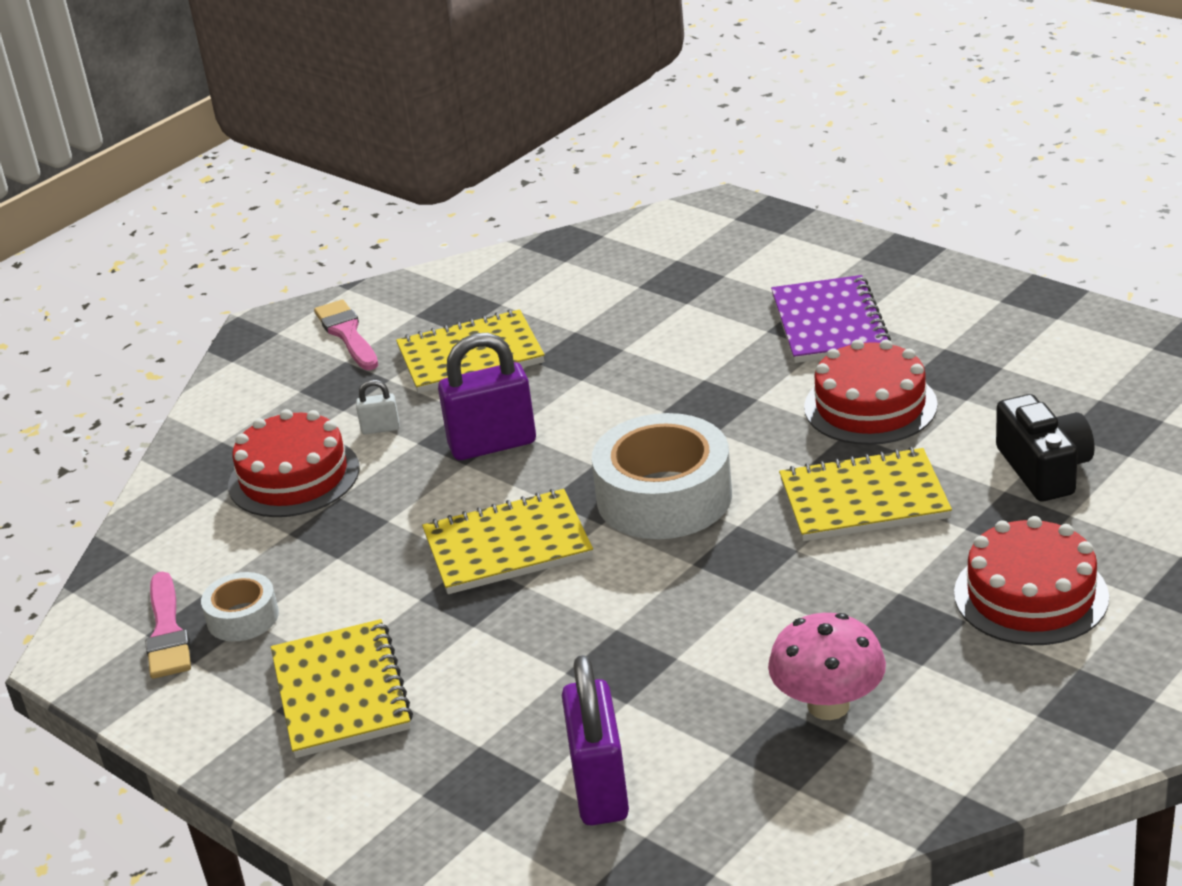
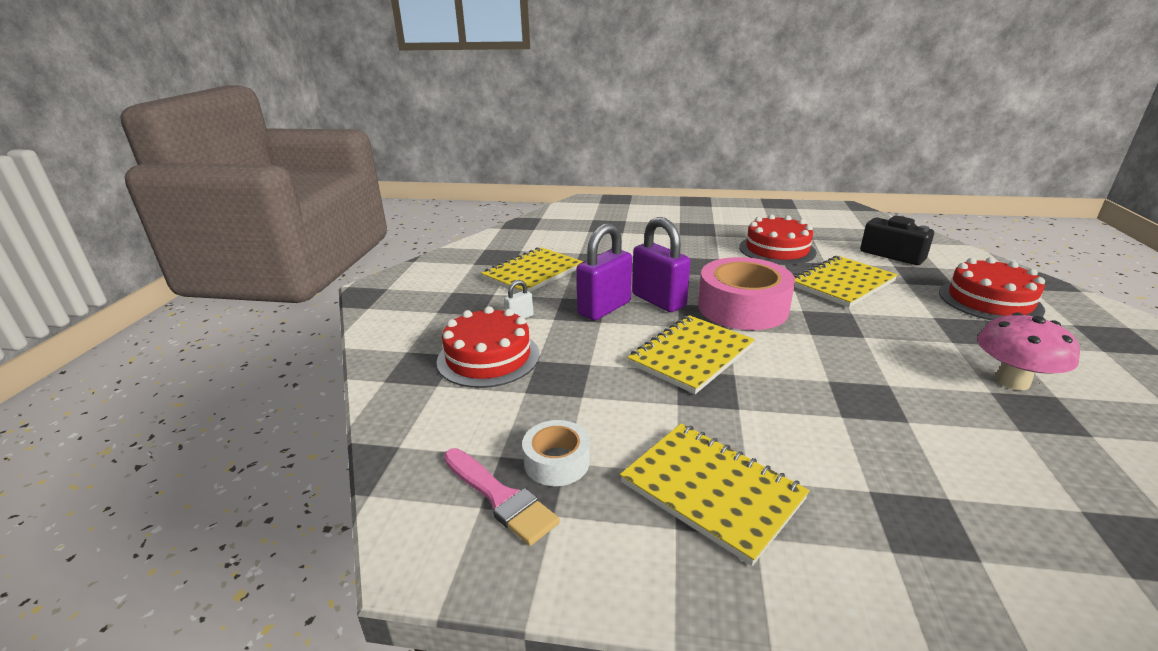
camera: 35 degrees left, 5 degrees down
(347, 334) = (438, 279): pink brush -> none
(599, 788) = (995, 487): purple padlock -> purple padlock (658, 301)
(664, 497) = (742, 307): white tape -> pink tape
(829, 323) = (704, 226): purple notebook -> none

